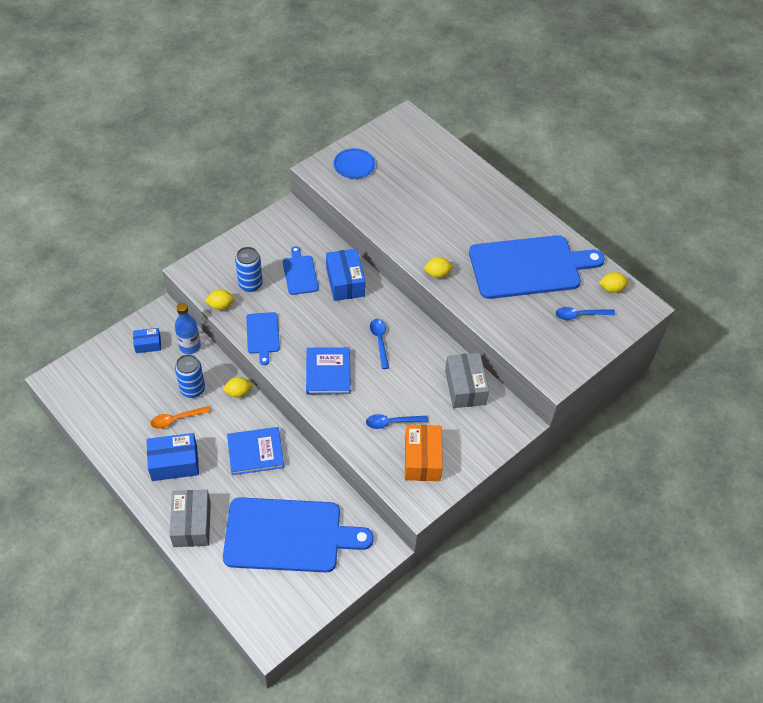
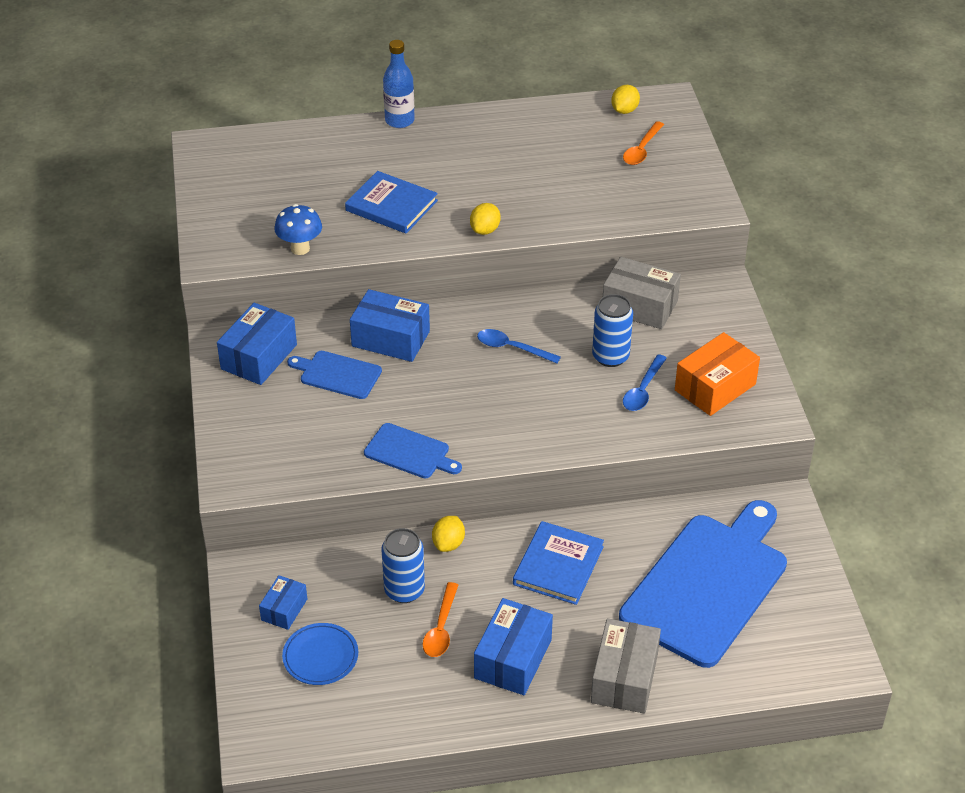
camera: 55 degrees left, 10 degrees down
(190, 346) = (327, 564): blue bottle -> blue bottle (399, 120)
(192, 524) = (624, 678): grey box -> grey box turned 75 degrees clockwise
(221, 305) = (322, 474): yellow lemon -> none
(250, 284) = (312, 430): blue can -> blue can (610, 356)
(289, 233) = (259, 357): none -> blue box
(328, 372) = (522, 415): blue book -> blue book (391, 206)
(354, 165) = (238, 224): blue plate -> blue plate (320, 656)
(355, 201) = (300, 248): none -> blue mushroom
(422, 459) = (715, 387): orange box -> orange box turned 75 degrees counterclockwise
(529, 267) = (539, 155): blue cutting board -> none
(579, 315) = (641, 150): blue spoon -> orange spoon

